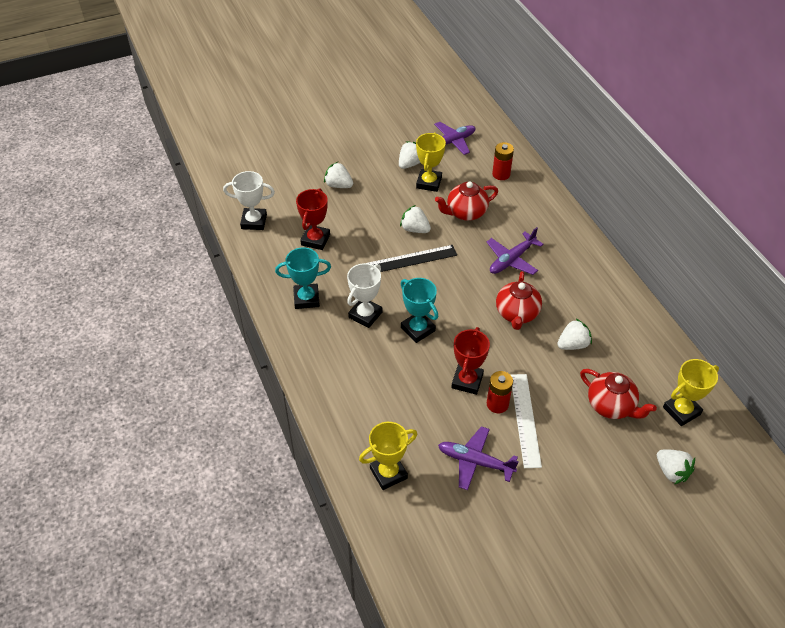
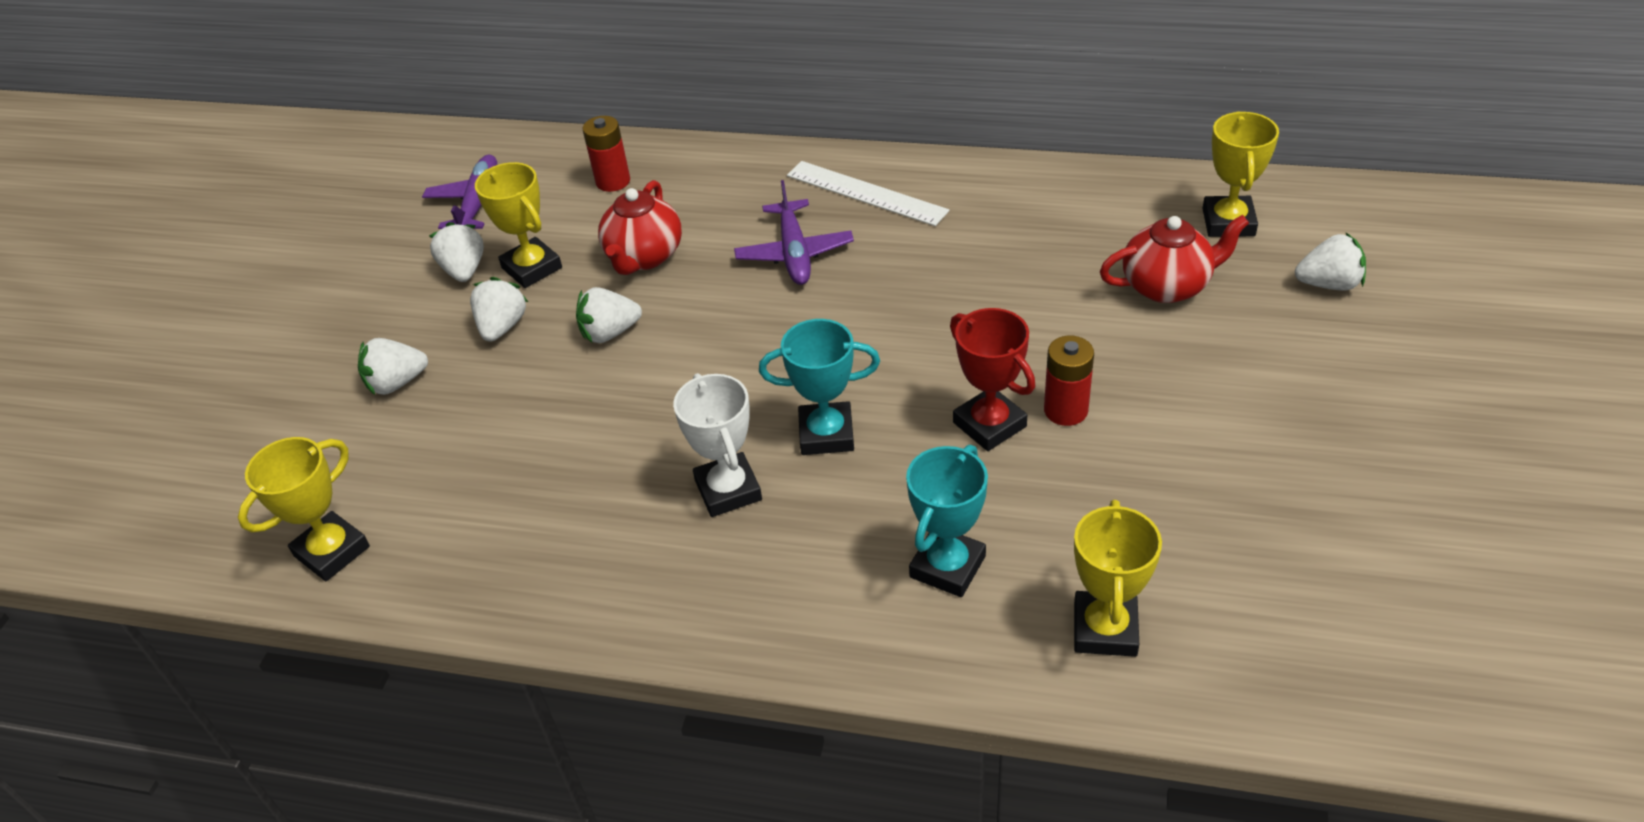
camera: 50 degrees left, 5 degrees down
(254, 221) = (332, 551): white trophy -> yellow trophy
(306, 299) = (606, 559): turquoise trophy -> turquoise trophy (947, 566)
(315, 240) = (483, 478): red trophy -> none
(410, 260) = (668, 371): black ruler -> none
(475, 462) = (1162, 495): purple plane -> none
(517, 314) = (906, 300): red teapot -> none
(525, 419) = (1121, 392): white ruler -> white ruler (866, 193)
(572, 344) = (1020, 269): white strawberry -> white strawberry (502, 327)

